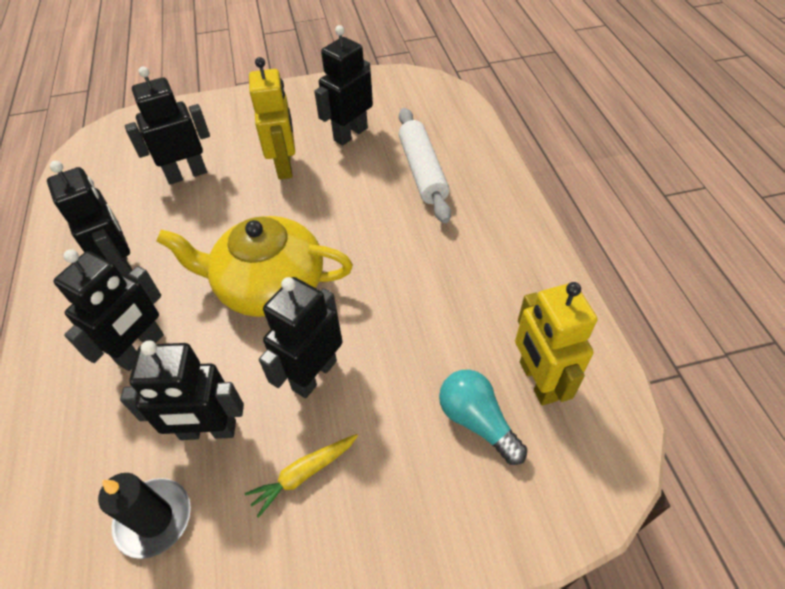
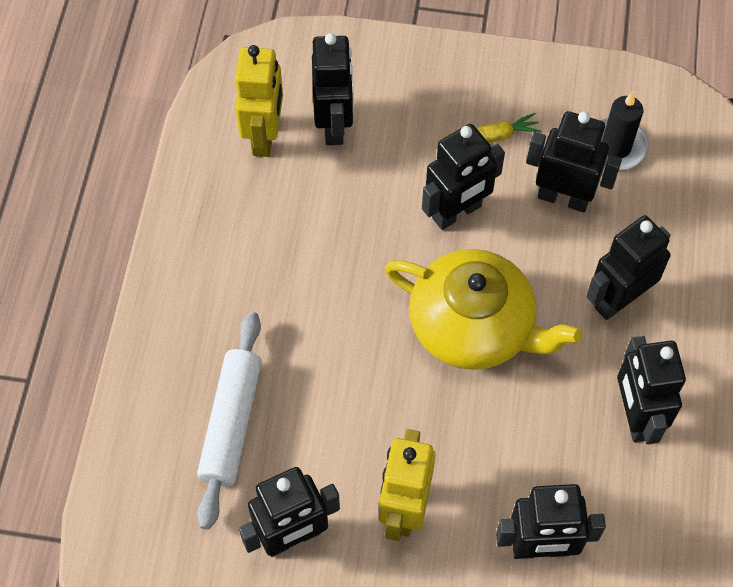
camera: 160 degrees left, 10 degrees up
(477, 421) = (334, 125): turquoise light bulb -> black robot

